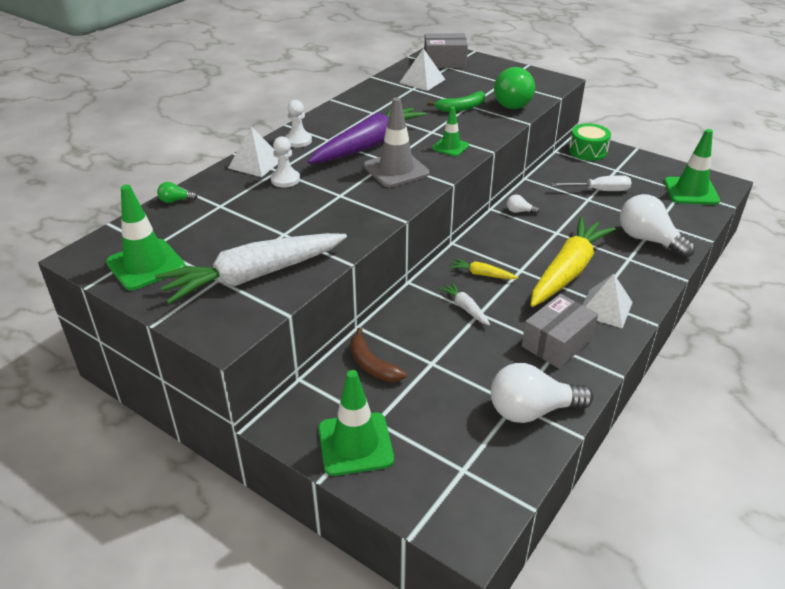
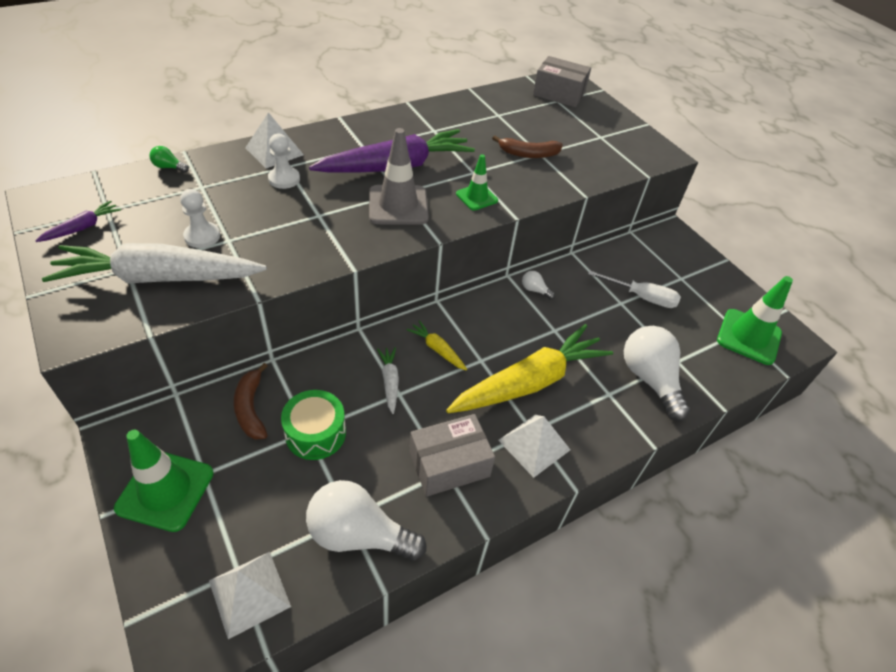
camera: 20 degrees right, 10 degrees up
(146, 265) = (82, 228): green traffic cone -> purple carrot
(298, 141) = (335, 139): white pawn -> white pawn (202, 236)
(422, 81) = (516, 109): white pyramid -> white pyramid (249, 593)
(461, 108) = (528, 154): green banana -> brown banana
(514, 102) = (592, 166): green light bulb -> none
(587, 151) = (667, 244): green drum -> green drum (315, 433)

